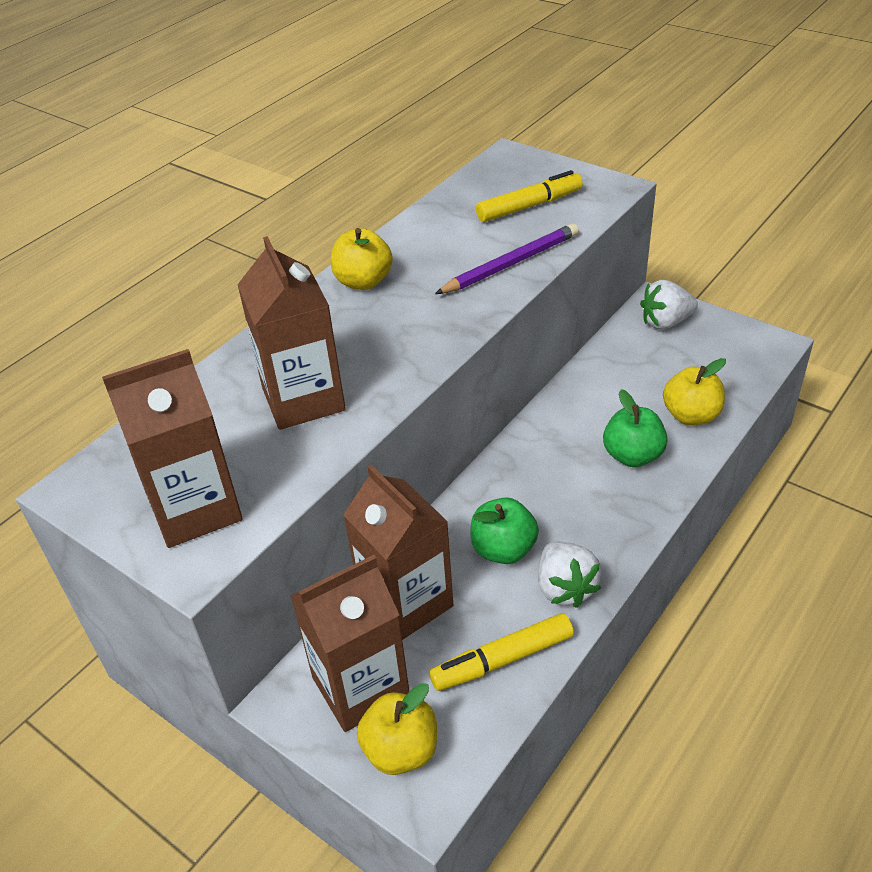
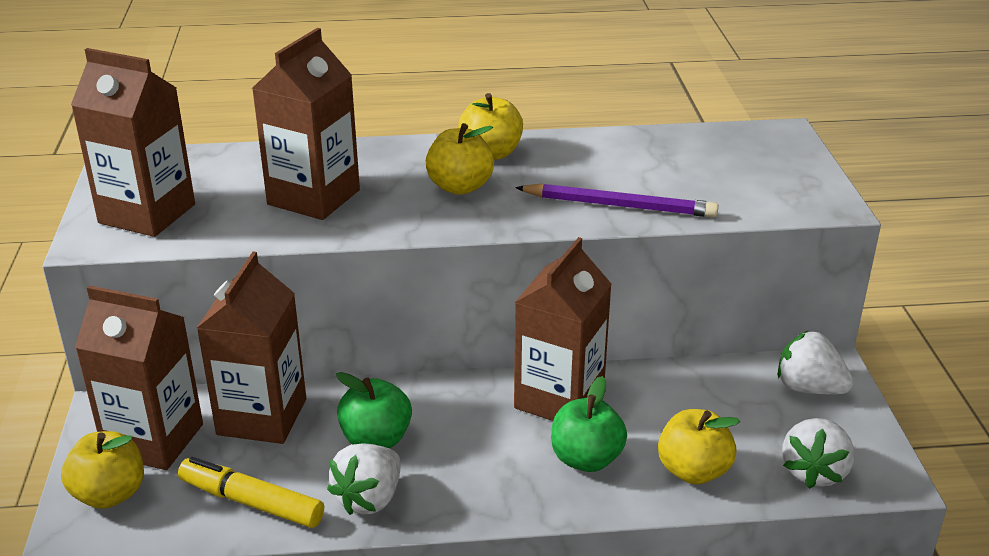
camera: 45 degrees right, 10 degrees down
(390, 319) = (460, 187): none -> yellow apple
(529, 206) = (720, 176): yellow marker -> none
(559, 432) = (559, 398): none -> brown carton
(740, 368) = (814, 472): none -> white strawberry

